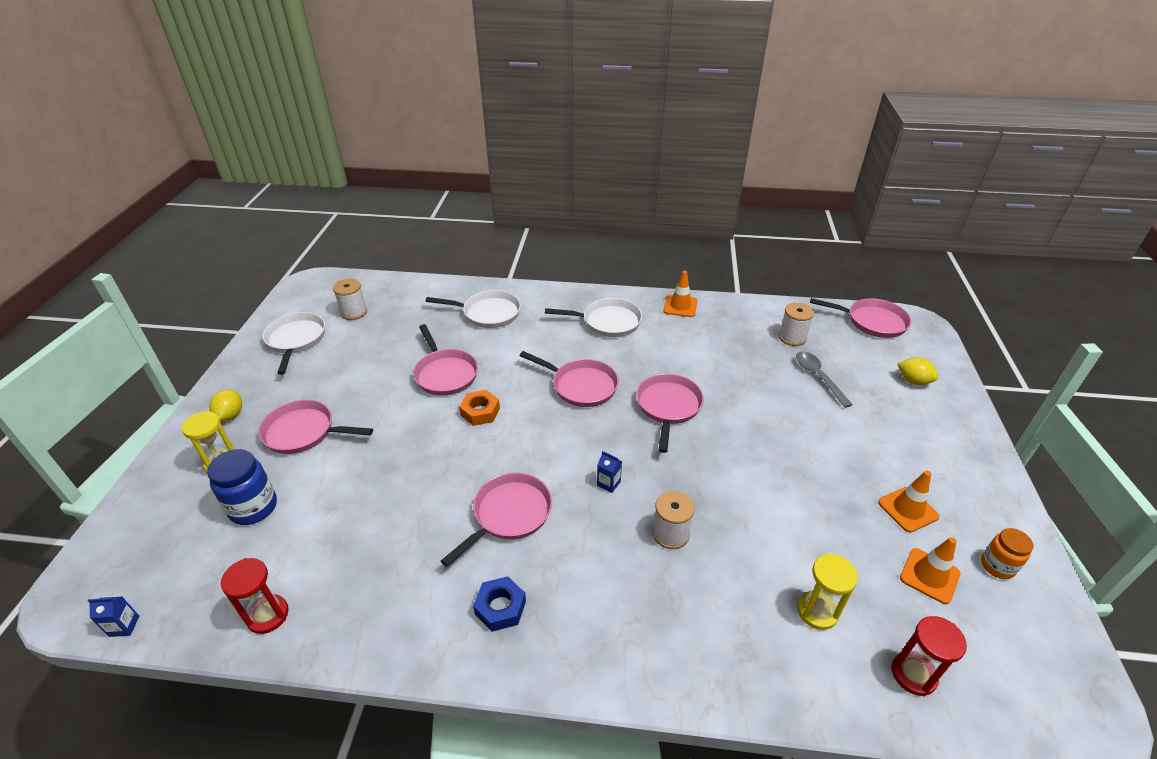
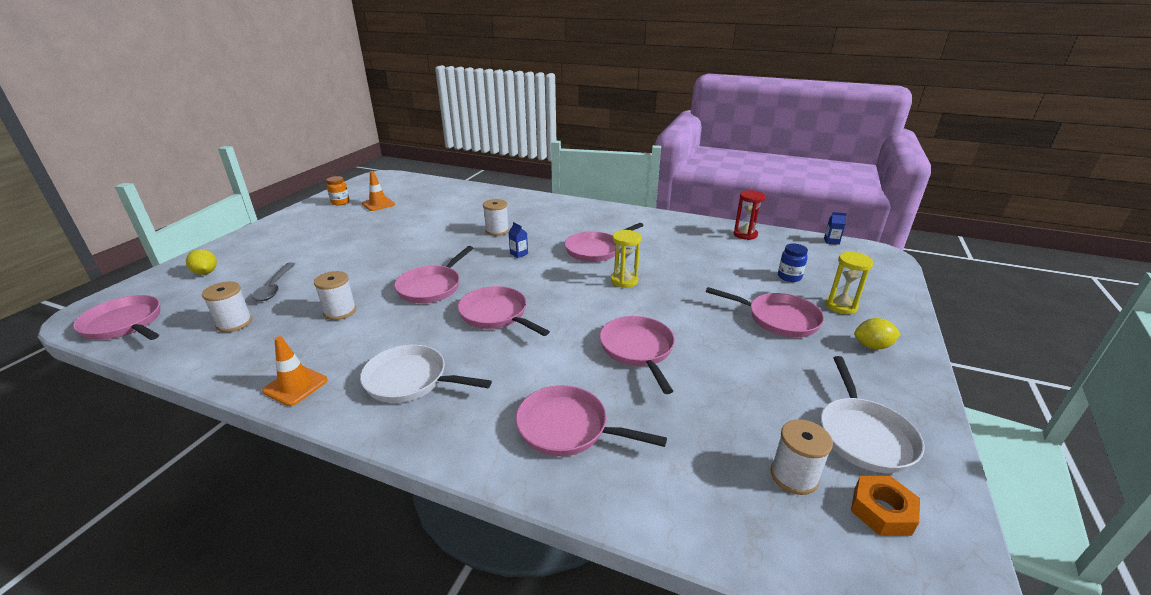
camera: 165 degrees left, 10 degrees down
(231, 415) = (872, 346): yellow lemon -> yellow lemon turned 75 degrees clockwise
(253, 507) = (789, 277): blue jar -> blue jar, size x0.64
(480, 412) = (604, 309): orange nut -> orange nut (882, 511)
(488, 313) = (568, 428): white pan -> pink pan
(500, 607) = (610, 222): blue nut -> none
(722, 363) = (340, 311): none -> white spool
(817, 611) = (449, 203): yellow hourglass -> yellow hourglass (624, 281)
(908, 509) = (347, 221): orange traffic cone -> none
(913, 674) = (431, 188): red hourglass -> none

